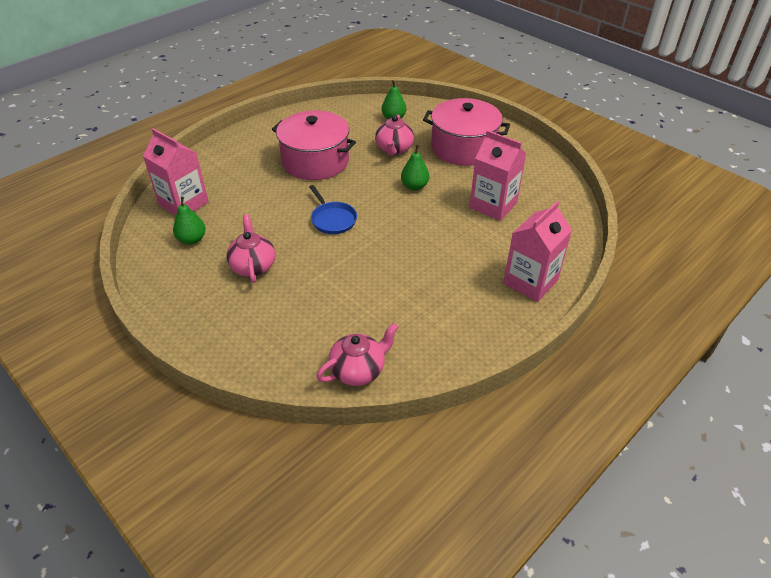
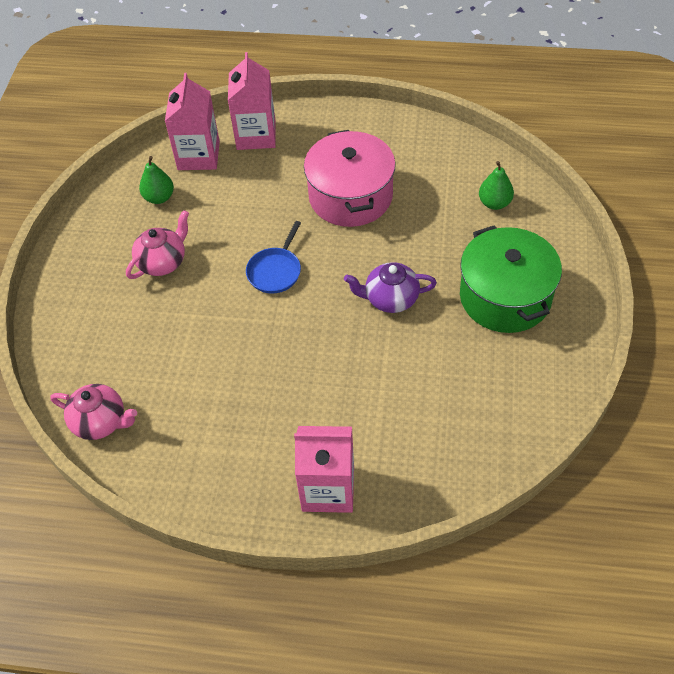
camera: 55 degrees right, 10 degrees up
(394, 149) = (437, 241): pink teapot -> none
(414, 186) = (390, 299): green pear -> purple teapot
(463, 148) = (505, 296): pink pot -> green pot
(493, 205) = (425, 385): pink carton -> pink carton (256, 135)

